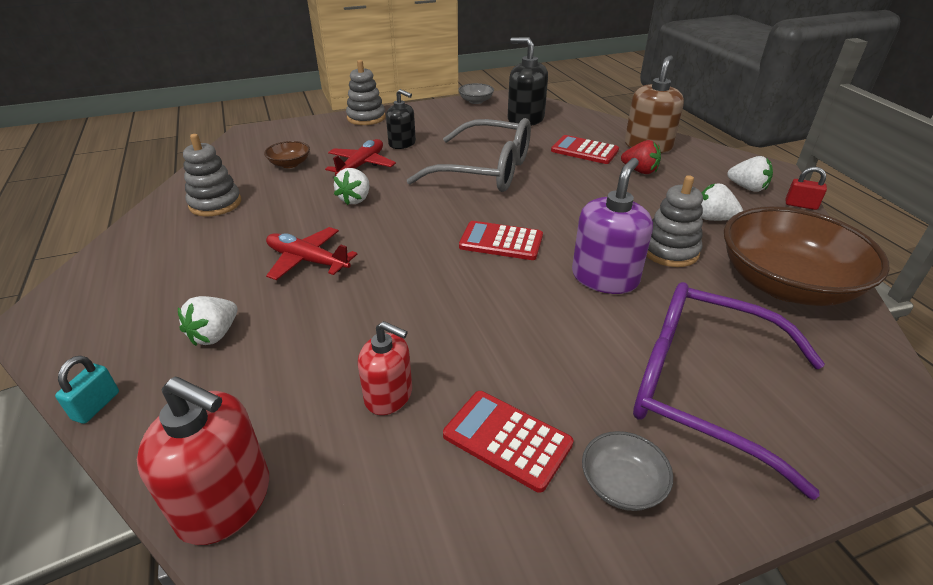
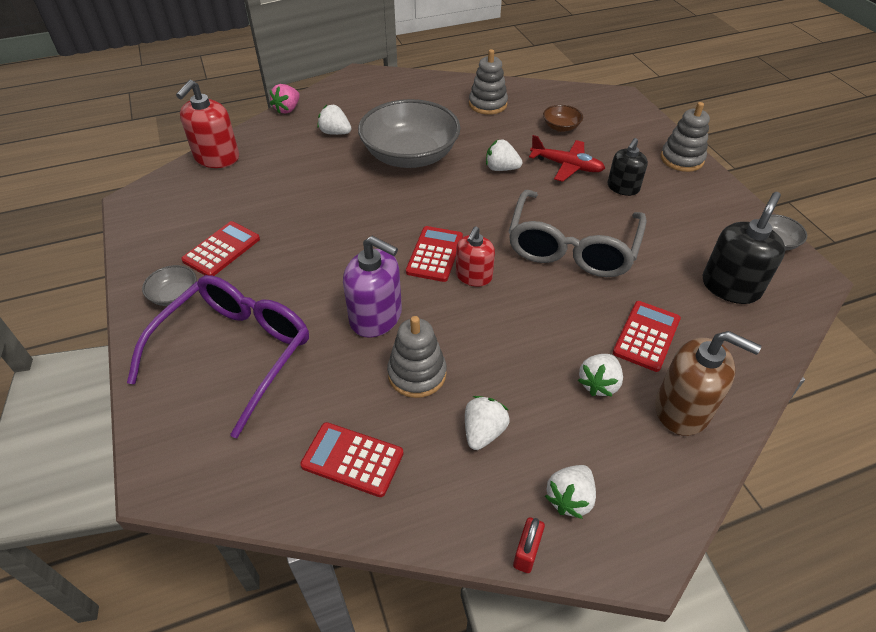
camera: 90 degrees right, 10 degrees up
(96, 406) = (287, 109): turquoise padlock -> pink strawberry
(307, 260) = (410, 155): red plane -> grey bowl
(389, 395) = (269, 202): red soap dispenser -> red soap dispenser (473, 276)
(639, 171) = (598, 384): red strawberry -> white strawberry
(785, 284) = (352, 459): brown bowl -> red calculator

